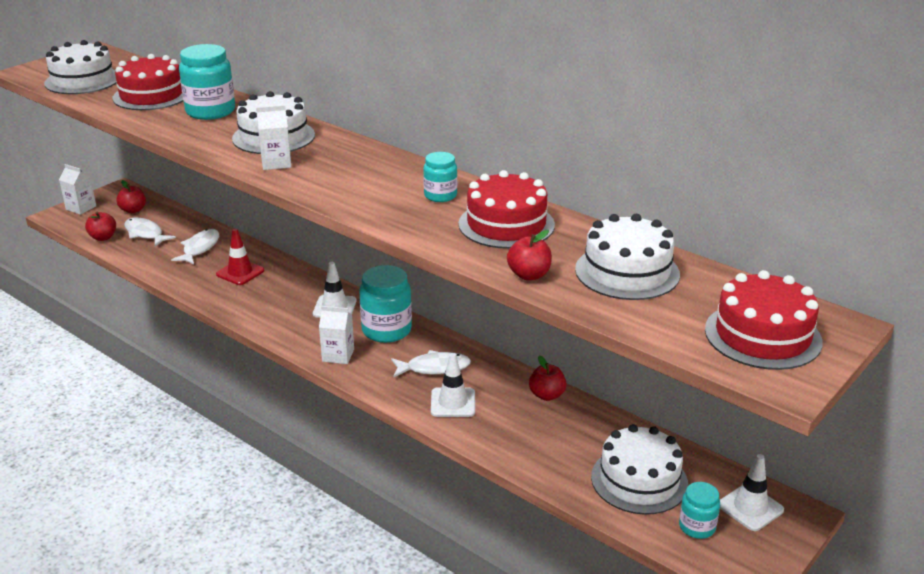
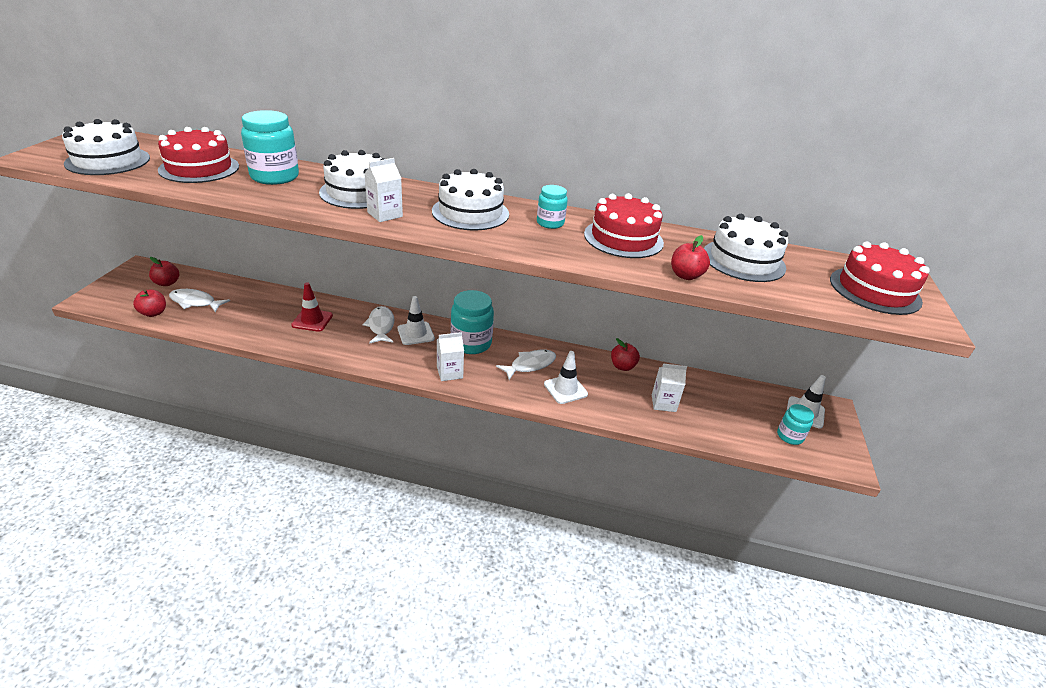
camera: 30 degrees left, 5 degrees up
(81, 208) = (109, 289): white carton -> white carton (663, 403)
(200, 248) = (258, 306): white fish -> white fish (381, 326)
(639, 480) = (730, 413): white cake -> white cake (470, 212)

